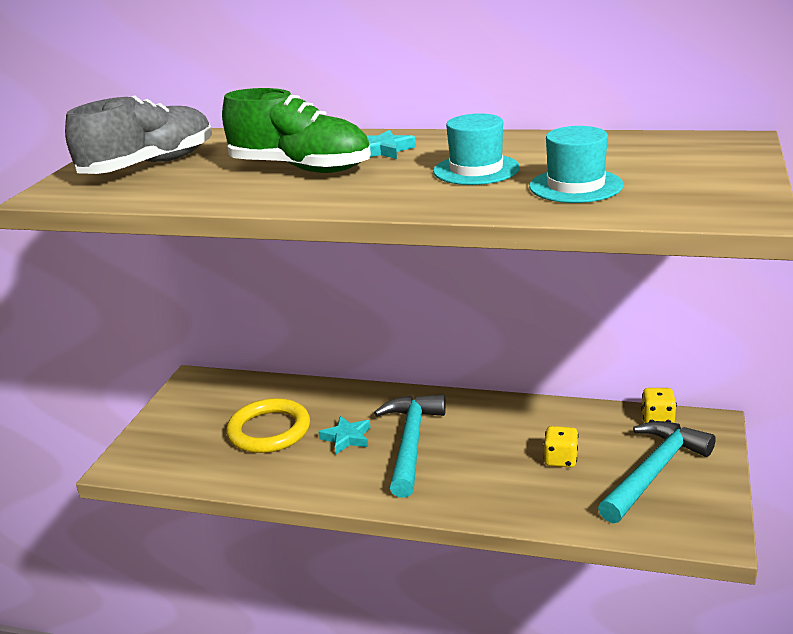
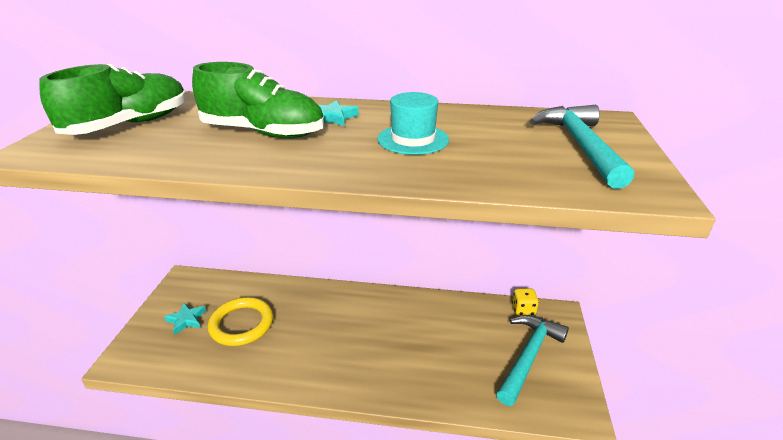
camera: 10 degrees left, 5 degrees up
(150, 165) = (130, 125): grey shoe -> green shoe
(347, 438) = (301, 330): turquoise star -> turquoise star (186, 320)
(411, 443) = (350, 334): turquoise hammer -> turquoise hammer (581, 146)
(561, 459) = (461, 347): yellow dice -> none
(575, 186) = (500, 159): turquoise hat -> none

